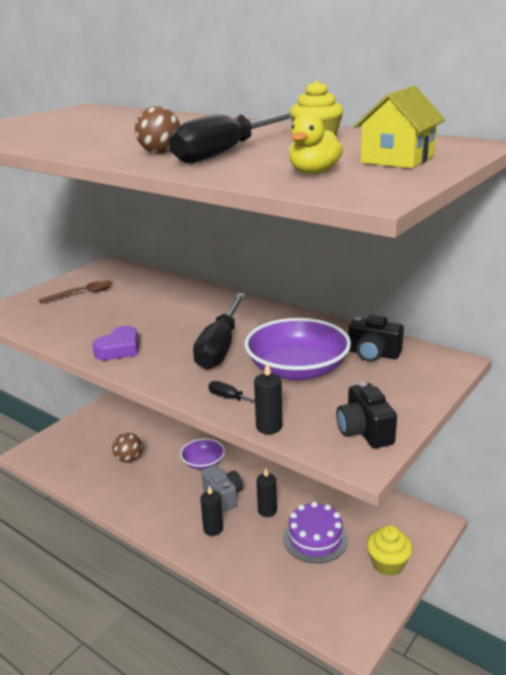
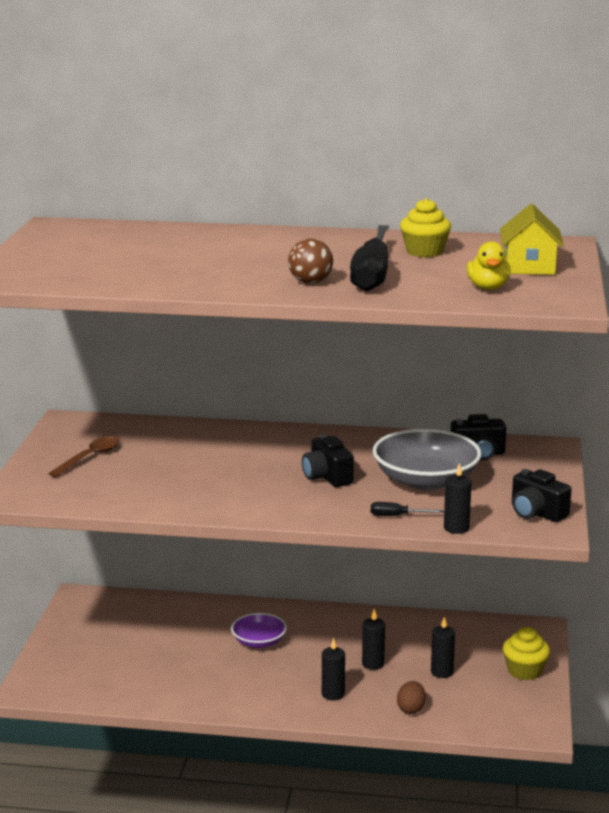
camera: 30 degrees left, 5 degrees down
(119, 349) = (224, 501): purple heart -> none
(129, 459) = (167, 662): brown ball -> none
(220, 346) = (327, 477): black screwdriver -> black camera
(223, 496) = (314, 665): grey camera -> none
(260, 567) = (411, 709): none -> brown egg
(297, 369) = (426, 480): purple bowl -> grey bowl
(315, 538) = (442, 672): purple cake -> black candle

